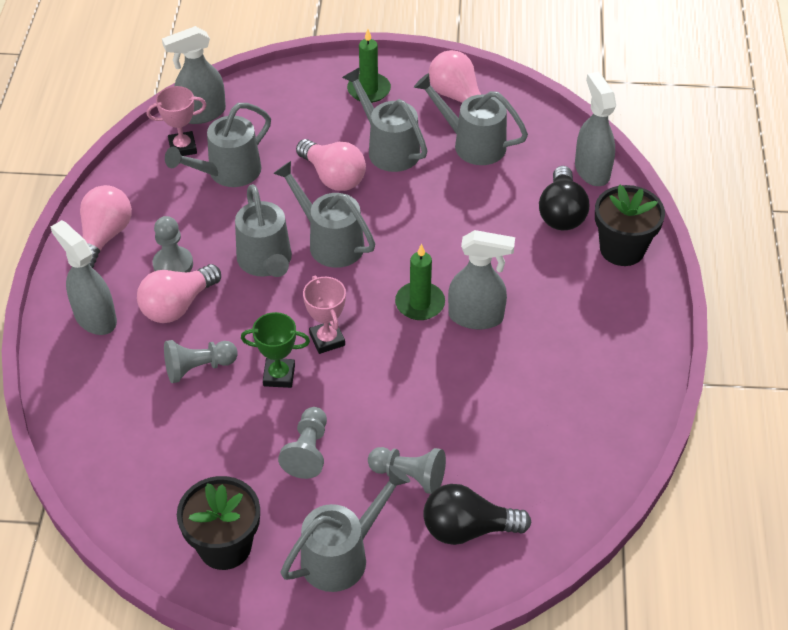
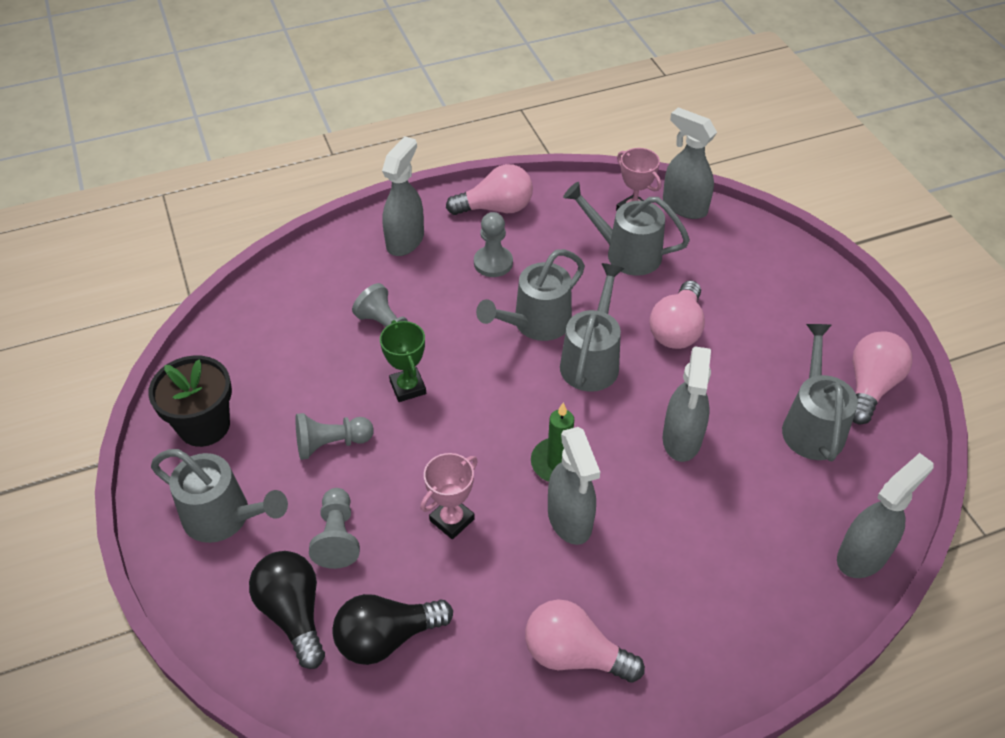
camera: 65 degrees right, 0 degrees up
(178, 305) = (448, 285): pink light bulb -> pink light bulb (574, 654)
(327, 339) = (469, 406): pink trophy -> pink trophy (452, 520)
(369, 90) = (816, 310): green candle -> none
(388, 148) = (749, 356): grey watering can -> none
(441, 221) = (681, 439): none -> grey spray bottle
(561, 213) = (773, 547): black light bulb -> black light bulb (387, 637)
(622, 249) = (761, 631): black flower pot -> none

